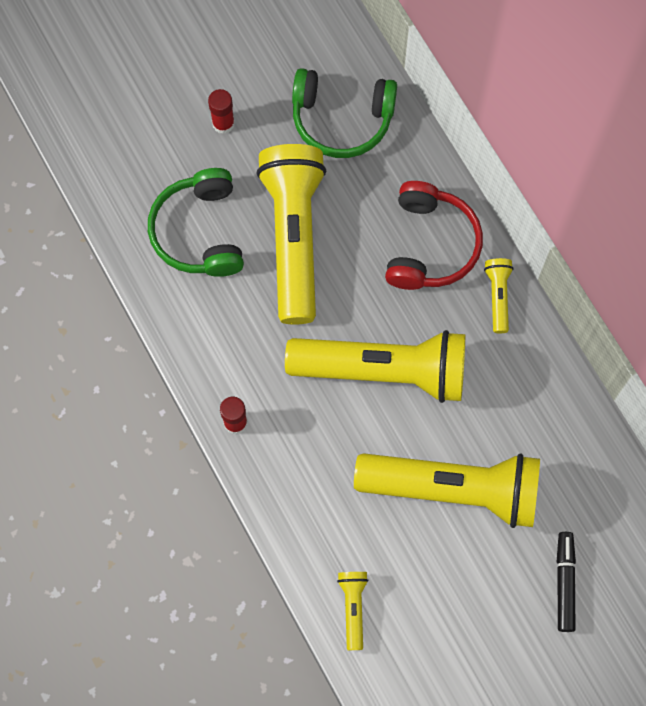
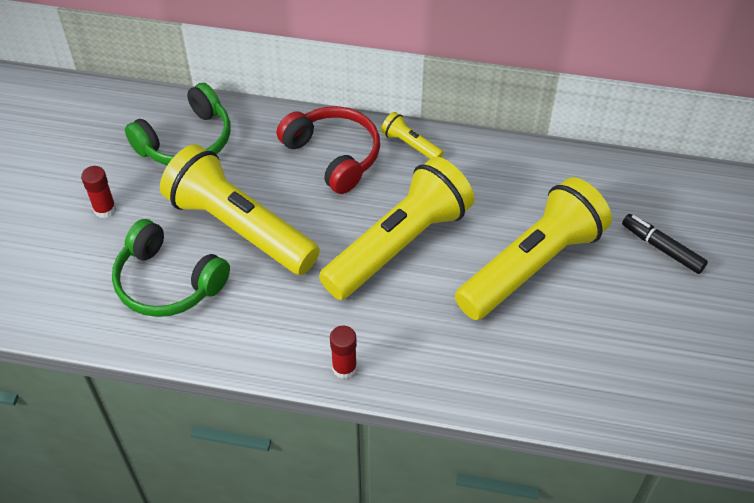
camera: 50 degrees left, 20 degrees down
(353, 608) = (572, 395): yellow flashlight -> none

